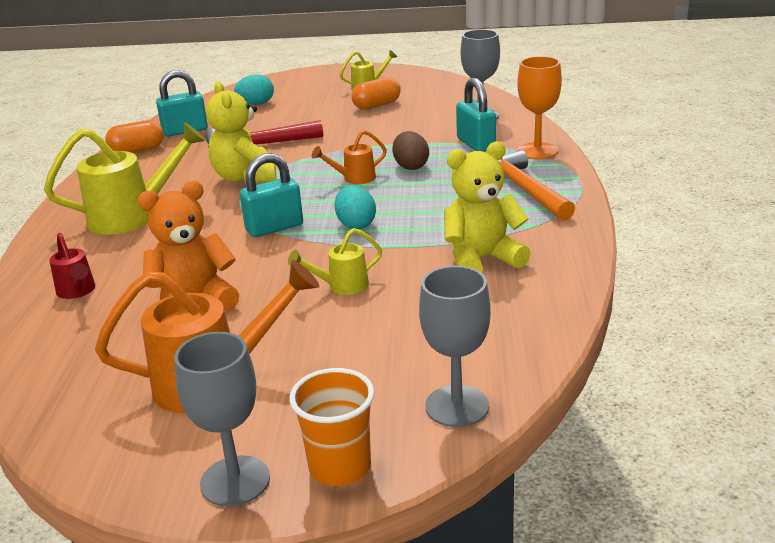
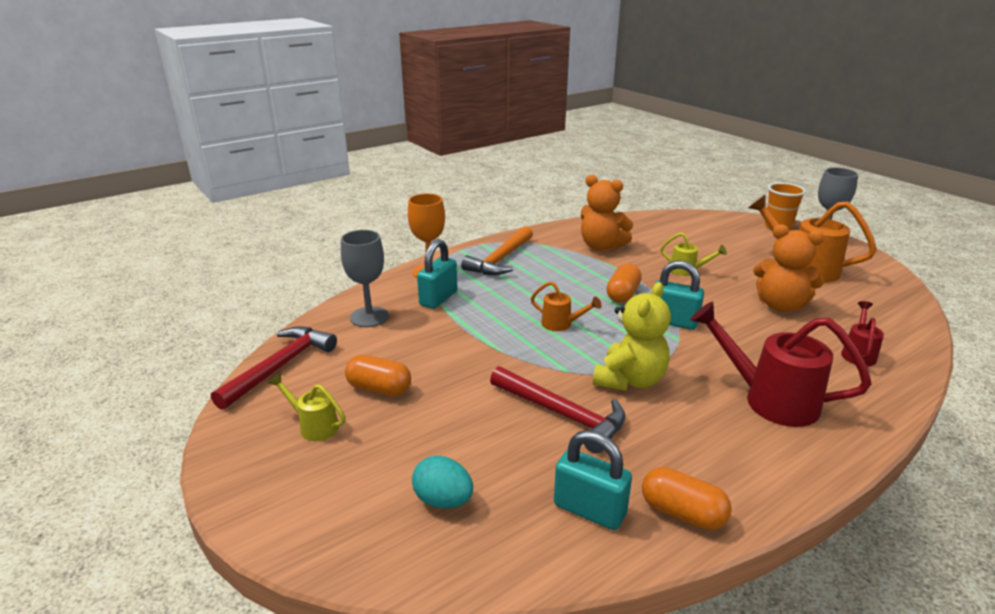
camera: 130 degrees left, 0 degrees up
(132, 216) = (769, 400): yellow watering can -> red watering can
(356, 224) = (622, 294): turquoise egg -> orange capsule
(411, 166) = (511, 310): brown egg -> none
(449, 85) = (280, 366): none -> red hammer
(457, 406) = (711, 219): grey goblet -> none
(482, 259) = (601, 246): yellow teddy bear -> orange teddy bear

